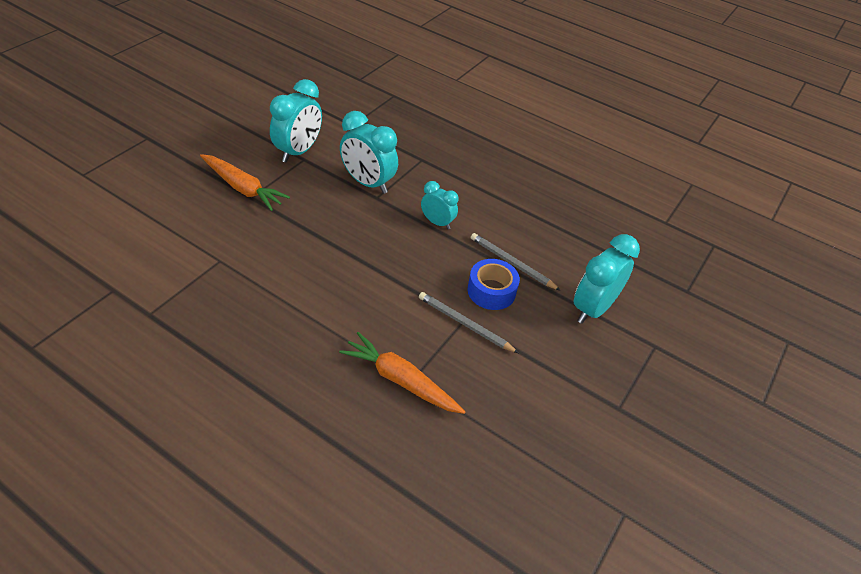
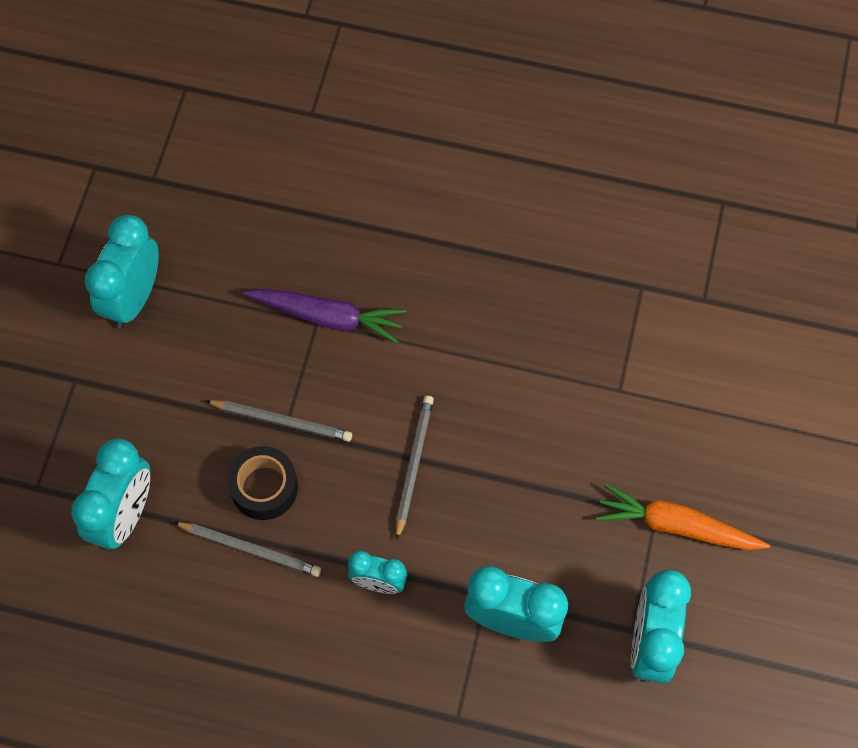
camera: 165 degrees right, 20 degrees up
(385, 269) = (413, 465): none -> grey pencil
(400, 380) = (328, 317): orange carrot -> purple carrot
(491, 291) = (264, 487): blue tape -> black tape
(559, 455) = (133, 298): none -> turquoise clock

